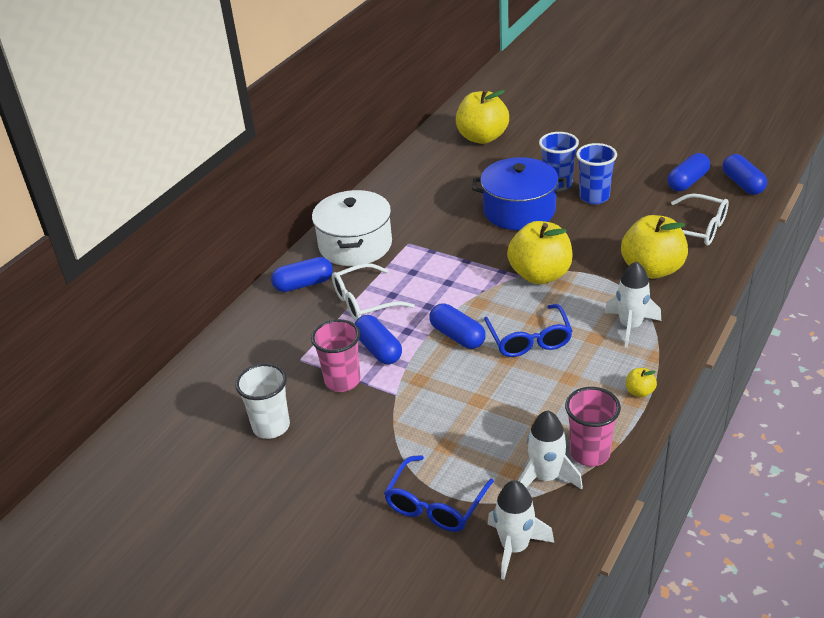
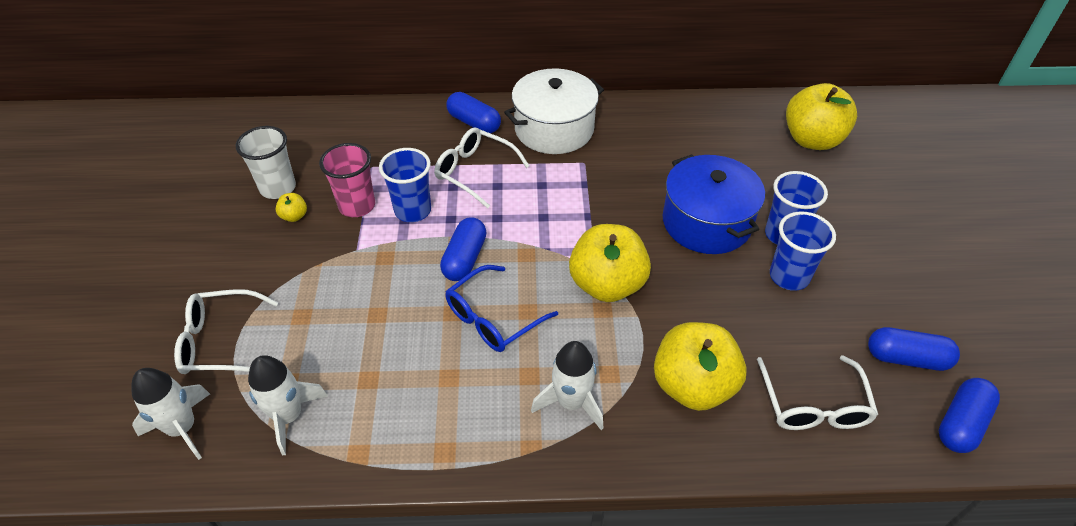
camera: 55 degrees right, 10 degrees up
(378, 349) = (413, 211): blue capsule -> blue cup
(436, 504) = (221, 341): blue glasses -> white glasses
(589, 453) = (339, 442): pink cup -> none
(639, 392) = (461, 454): yellow apple -> yellow apple (294, 216)

